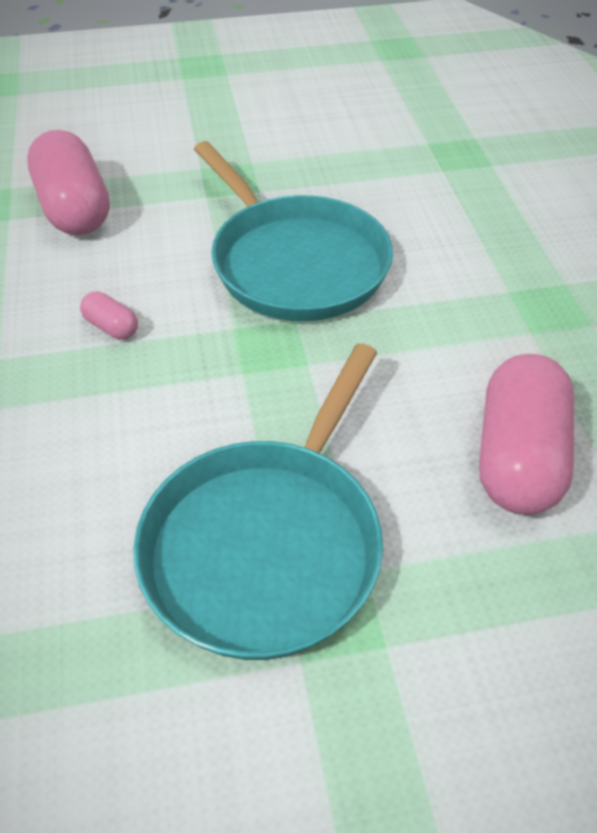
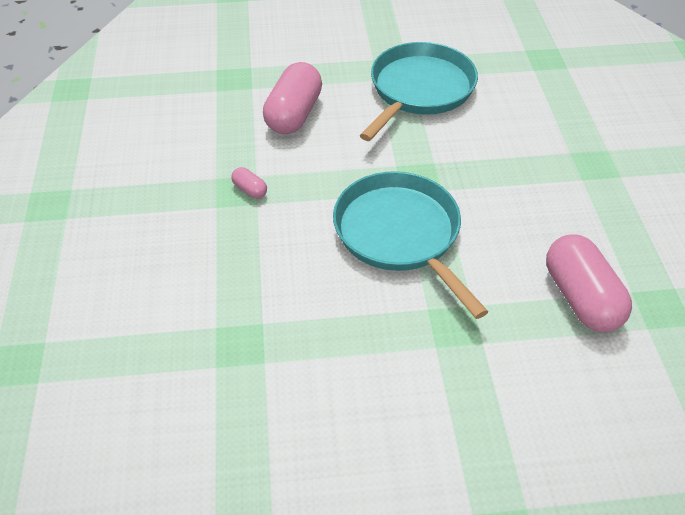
camera: 175 degrees left, 0 degrees up
(111, 327) = (519, 194): pink capsule -> pink capsule (250, 190)

